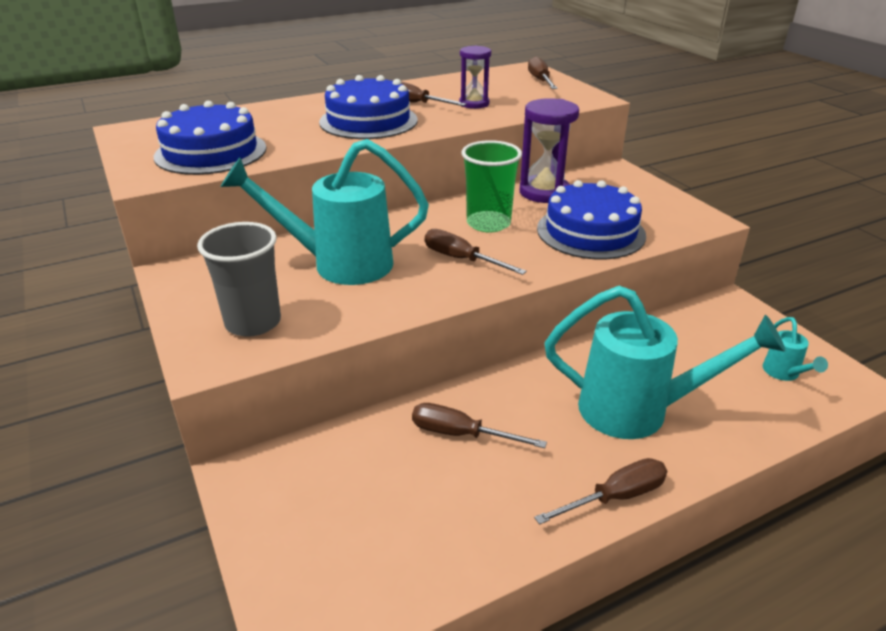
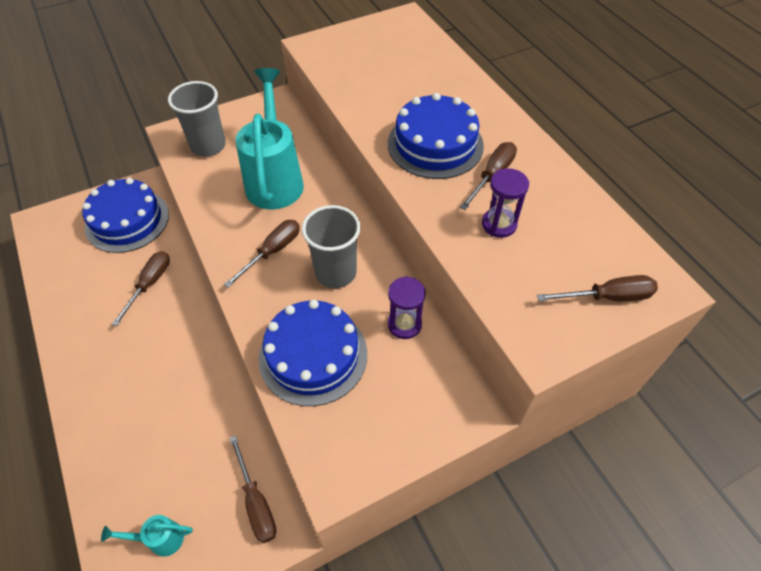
camera: 90 degrees right, 20 degrees up
(211, 152) = (358, 64): blue cake -> blue cake (127, 220)
(488, 223) = (336, 272): green cup -> grey cup
(544, 192) = (404, 324): purple hourglass -> purple hourglass, size x0.63
(615, 497) = (69, 366): brown screwdriver -> brown screwdriver (256, 502)
(639, 411) = (143, 399): turquoise watering can -> none

